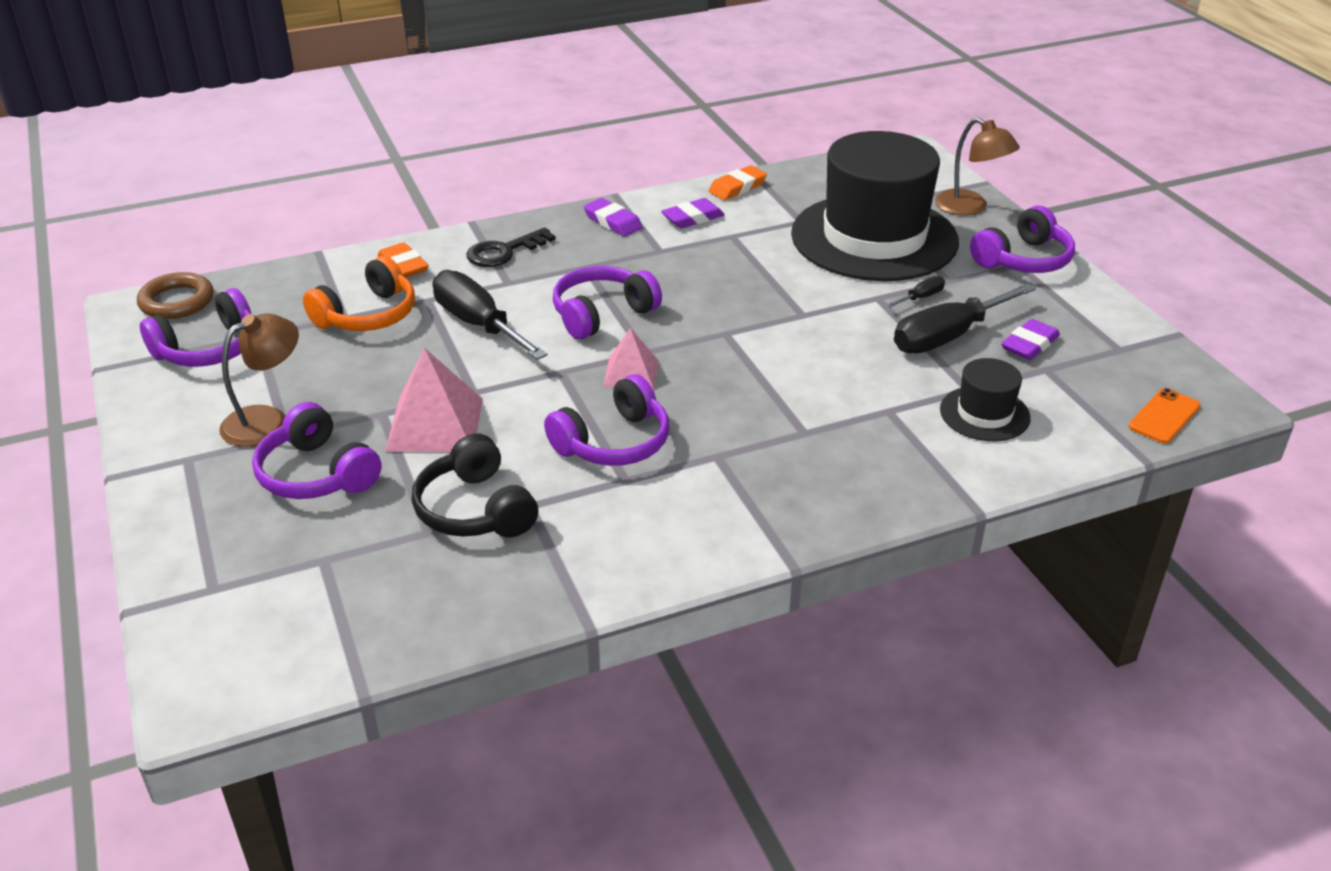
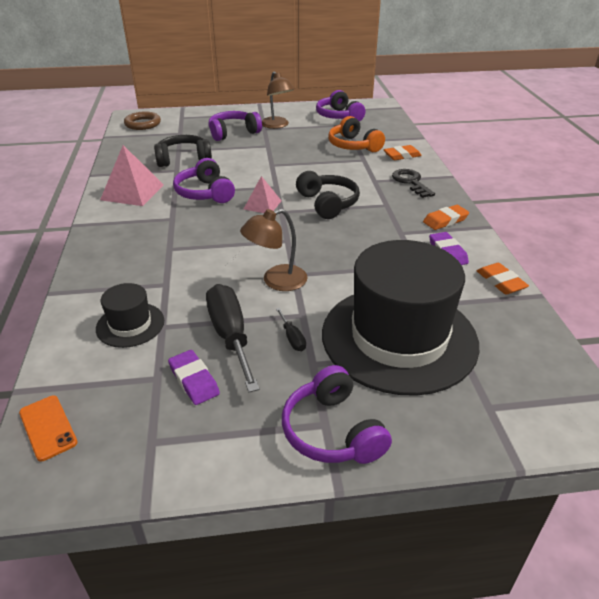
camera: 105 degrees right, 0 degrees up
(177, 301) = (382, 111): brown ring -> brown ring (143, 124)
(435, 424) = (251, 155): pink pyramid -> pink pyramid (132, 192)
(478, 324) = (333, 170): black screwdriver -> none
(602, 314) = (328, 203): purple headphones -> black headphones
(613, 222) = (445, 220): purple eraser -> orange eraser
(970, 208) = (452, 427): brown lamp -> brown lamp (276, 281)

